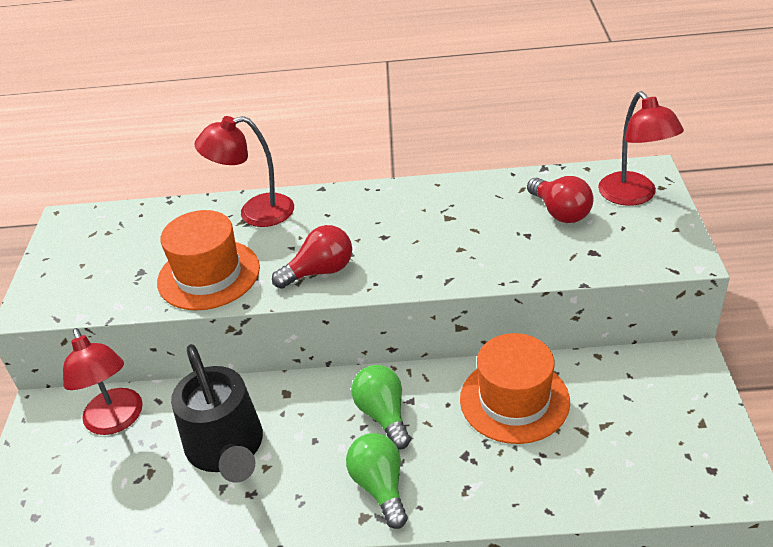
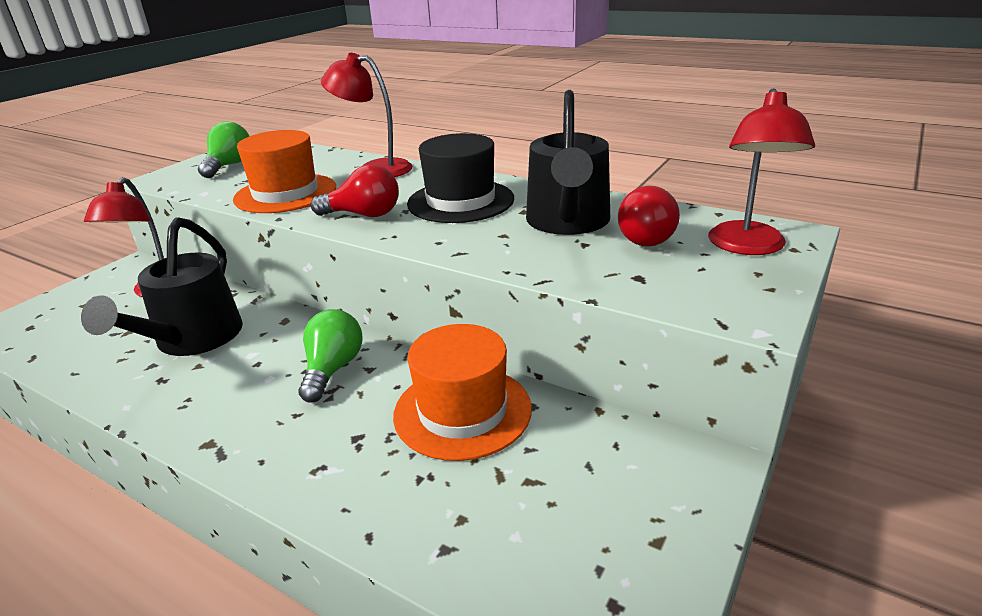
camera: 30 degrees right, 10 degrees down
(380, 487) = (254, 425): green light bulb -> green light bulb (229, 166)
(384, 225) = (460, 201): none -> black hat
(494, 218) = (568, 223): none -> black watering can

